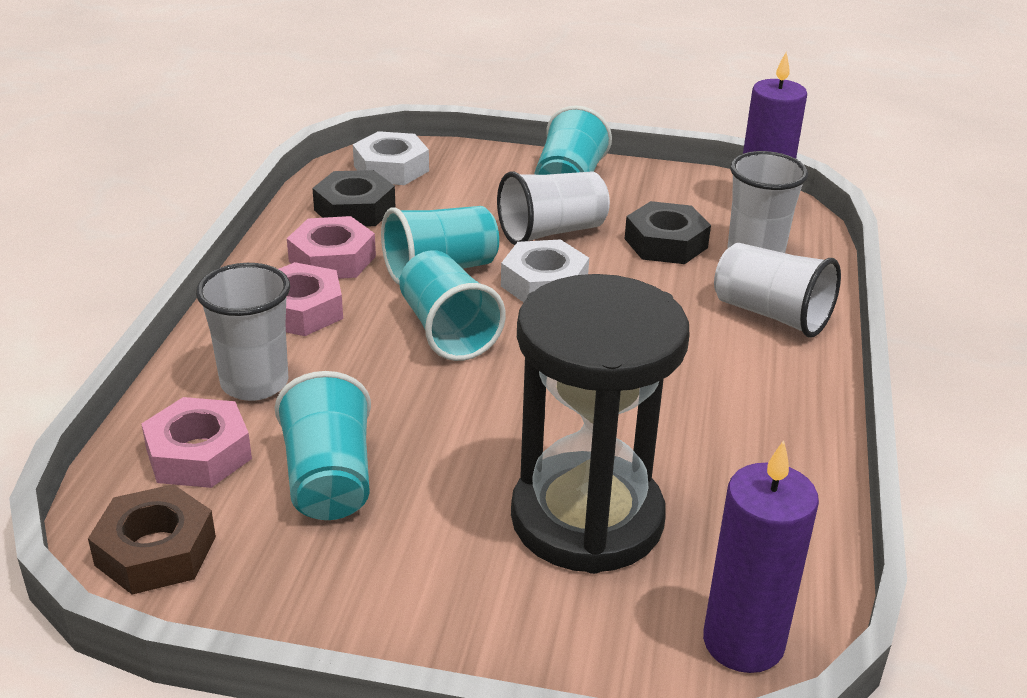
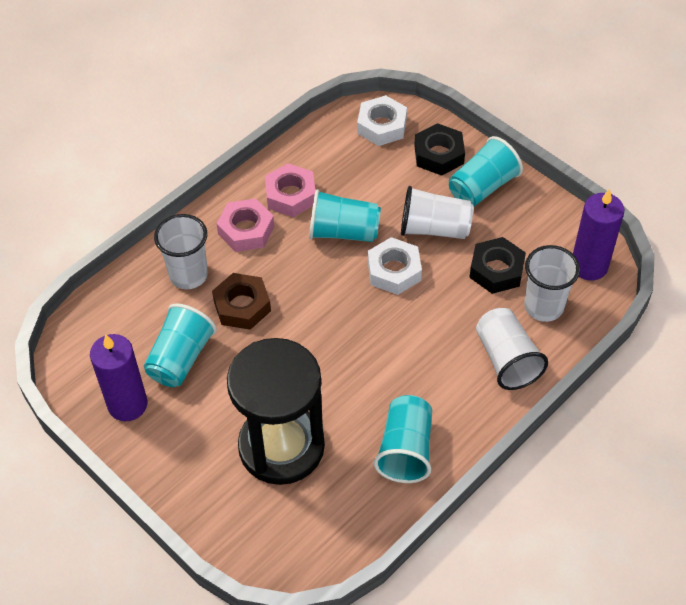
camera: 35 degrees right, 20 degrees up
(155, 551) = (81, 362): brown nut -> brown nut (242, 306)
(198, 454) = (133, 311): pink nut -> none
(355, 209) = (333, 156): black nut -> black nut (439, 154)
(447, 331) = (311, 283): turquoise cup -> turquoise cup (405, 449)
(743, 642) = (293, 554): purple candle -> purple candle (127, 404)

